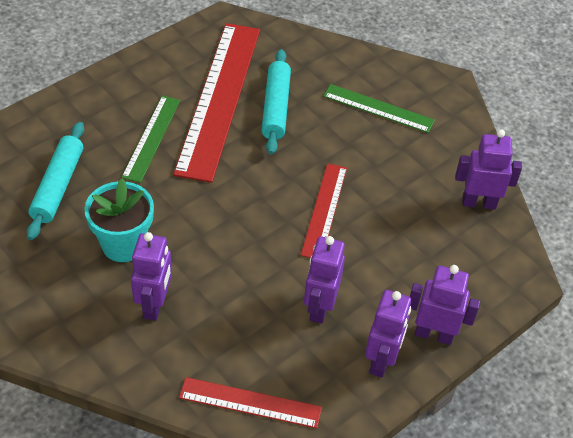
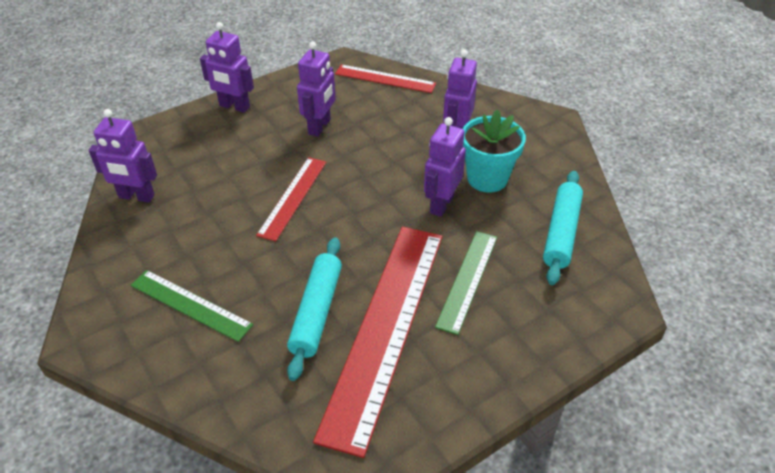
camera: 170 degrees left, 5 degrees down
(381, 360) = (282, 95): purple robot -> purple robot (441, 204)

